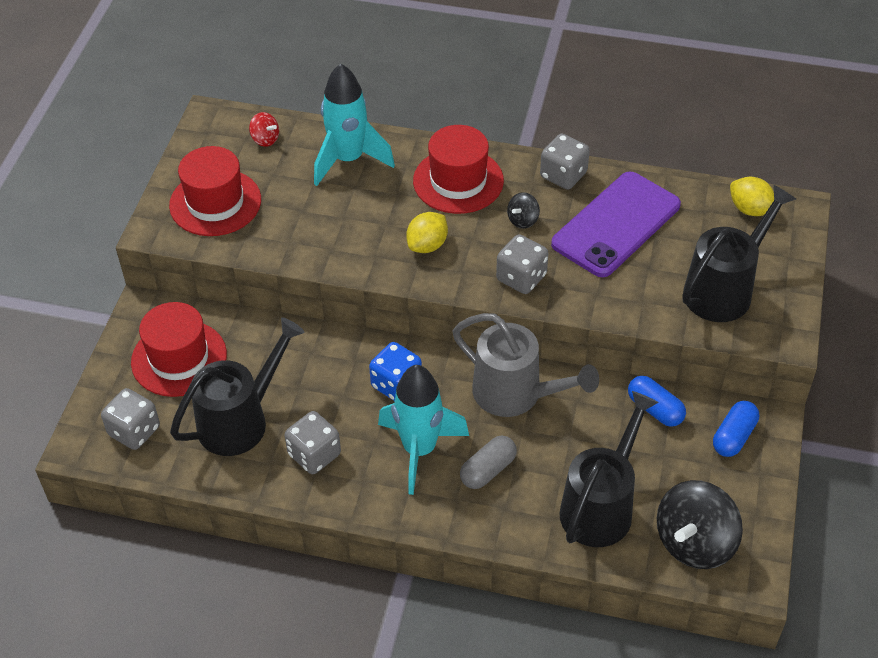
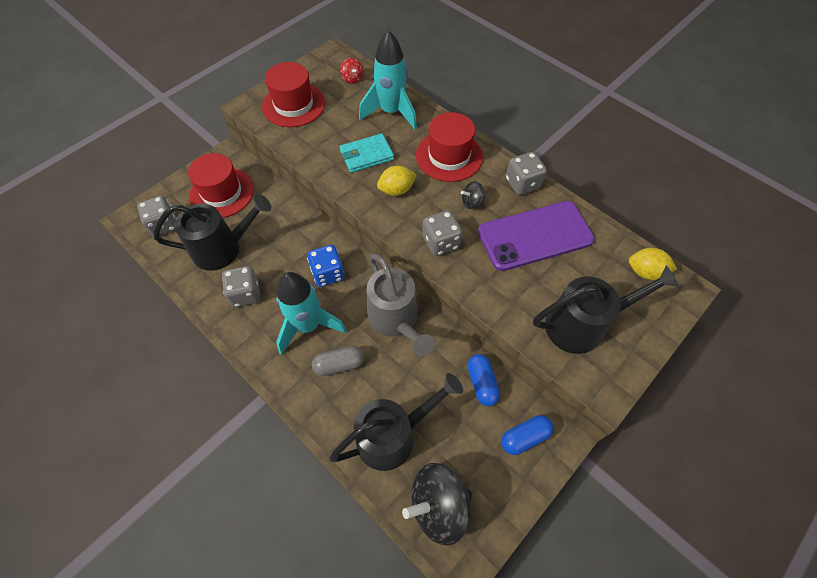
camera: 30 degrees right, 10 degrees up
(359, 222) = (366, 155): none -> turquoise wallet
(750, 209) = (645, 272): yellow lemon -> yellow lemon turned 60 degrees counterclockwise

